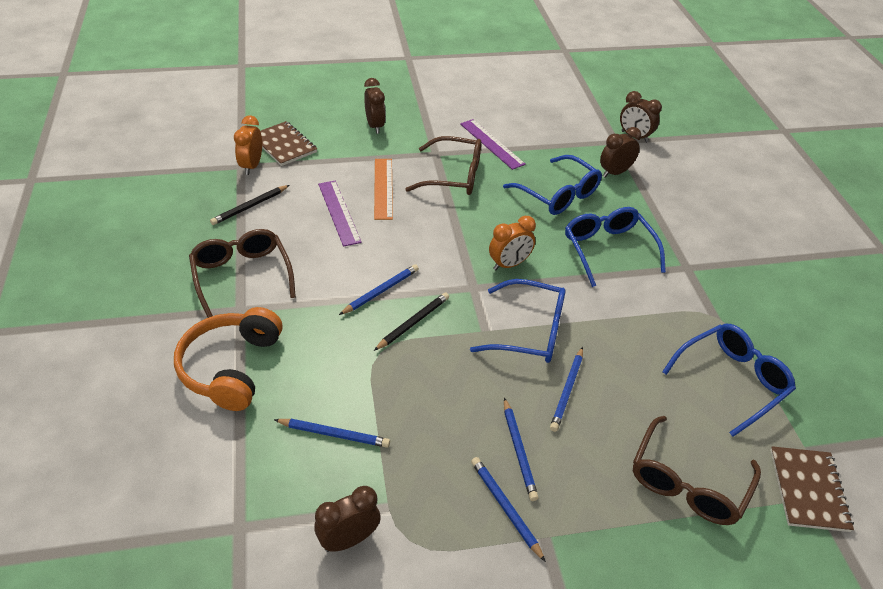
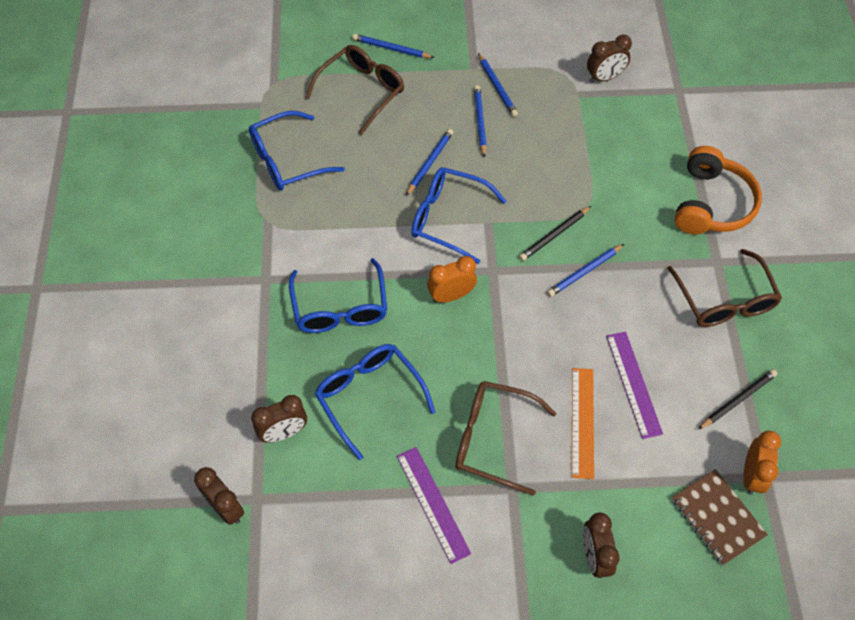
camera: 170 degrees left, 15 degrees up
(334, 434) = (619, 144): blue pencil -> blue pencil (391, 49)
(808, 490) = (276, 80): brown notebook -> none

